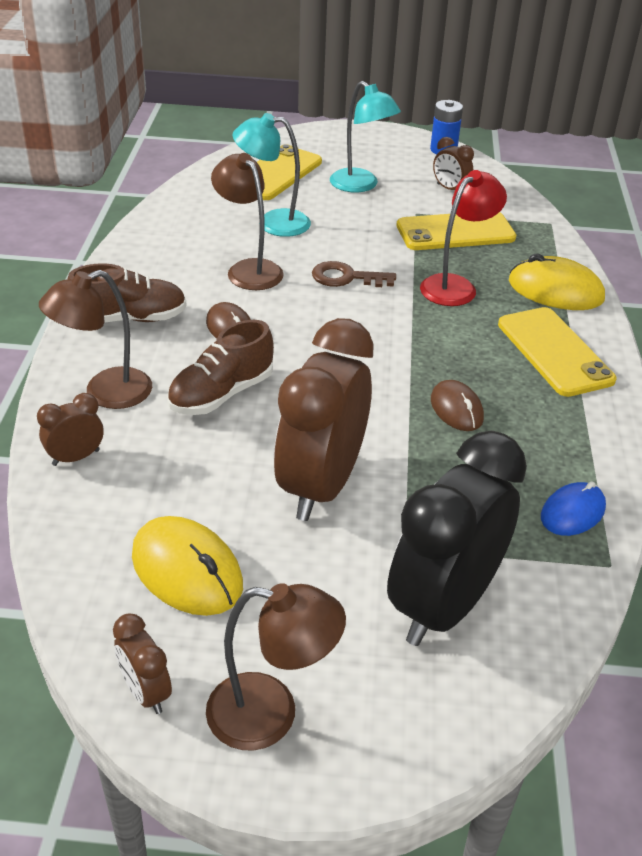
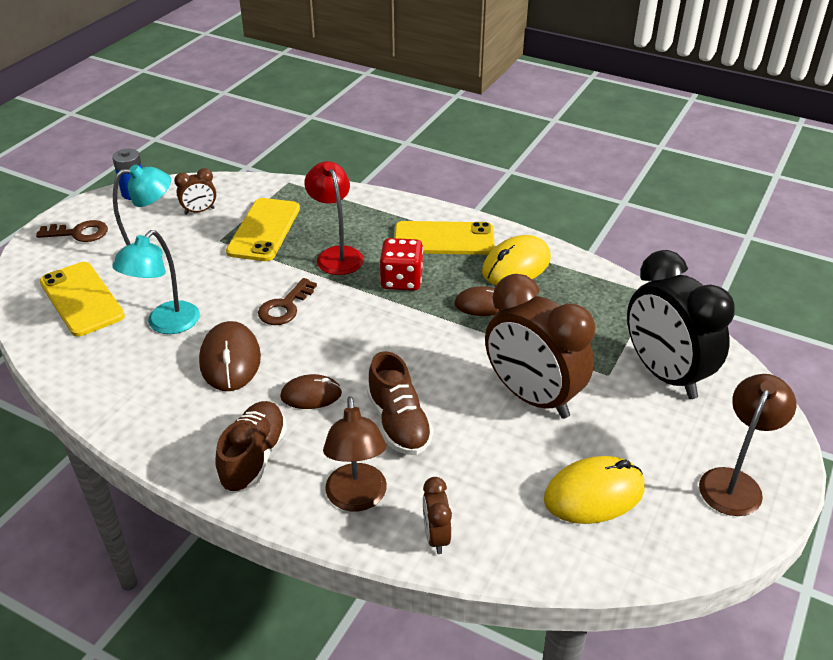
camera: 65 degrees left, 0 degrees up
(145, 692) = (703, 544): brown clock -> none
(249, 269) = (230, 360): brown lamp -> brown mouse
(361, 144) = (79, 233): none -> brown key
(450, 339) = (401, 280): none -> red dice
(555, 290) = (374, 212): yellow mouse -> yellow mouse (516, 266)
(572, 512) = (603, 291): blue mouse -> none

